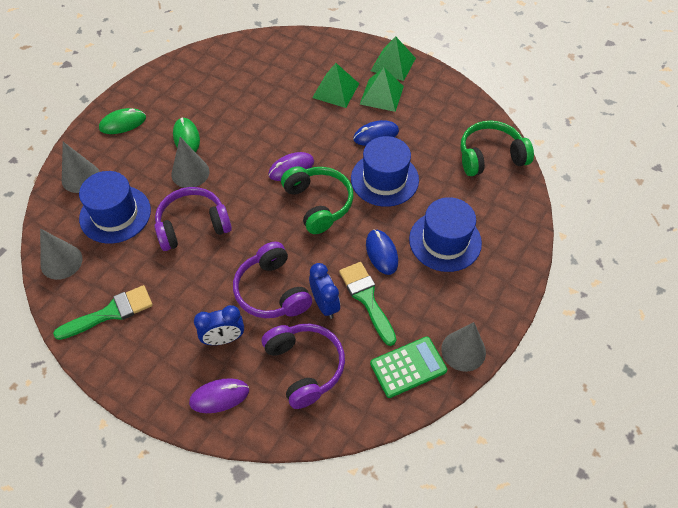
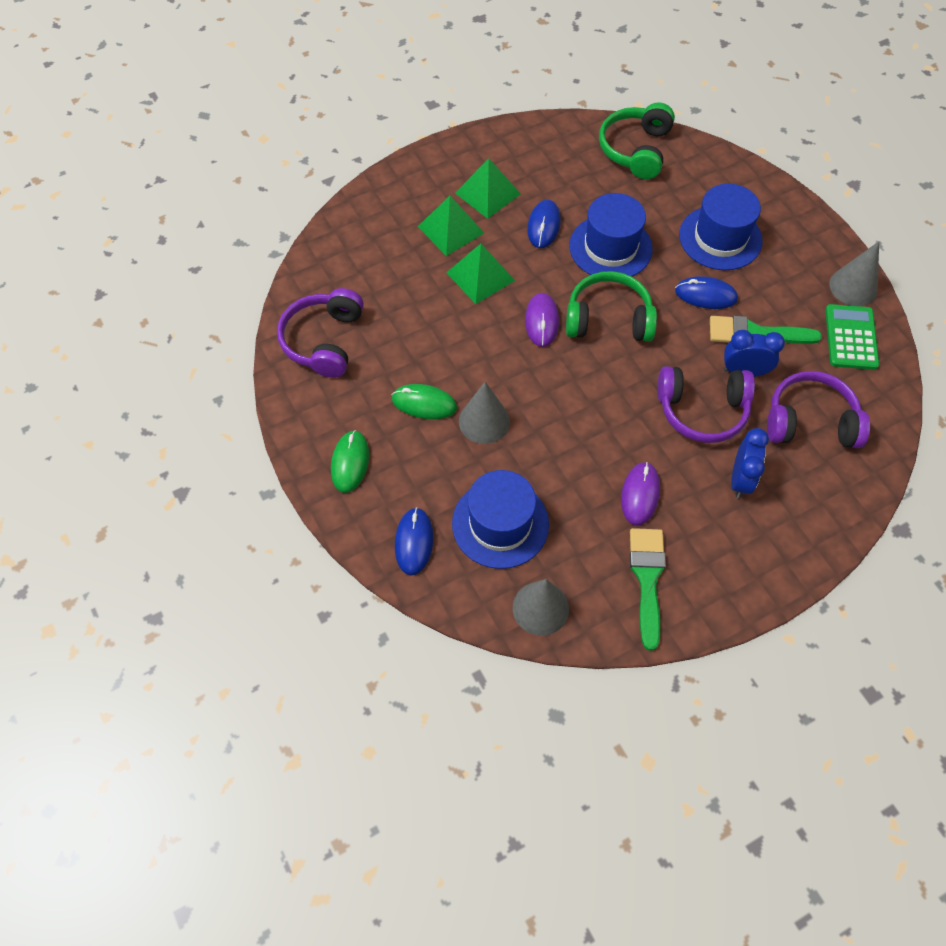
camera: 60 degrees left, 5 degrees up
(81, 177) = (414, 542): grey cone -> blue mouse
(192, 225) = (567, 449): purple headphones -> purple headphones (324, 341)
(219, 396) = (809, 511): purple mouse -> purple mouse (640, 494)
(393, 64) = (448, 161): green pyramid -> green pyramid (480, 276)

